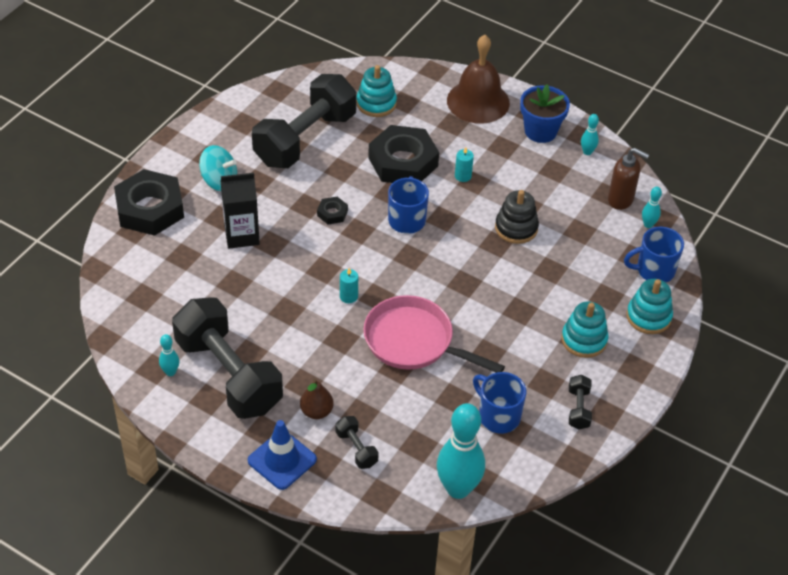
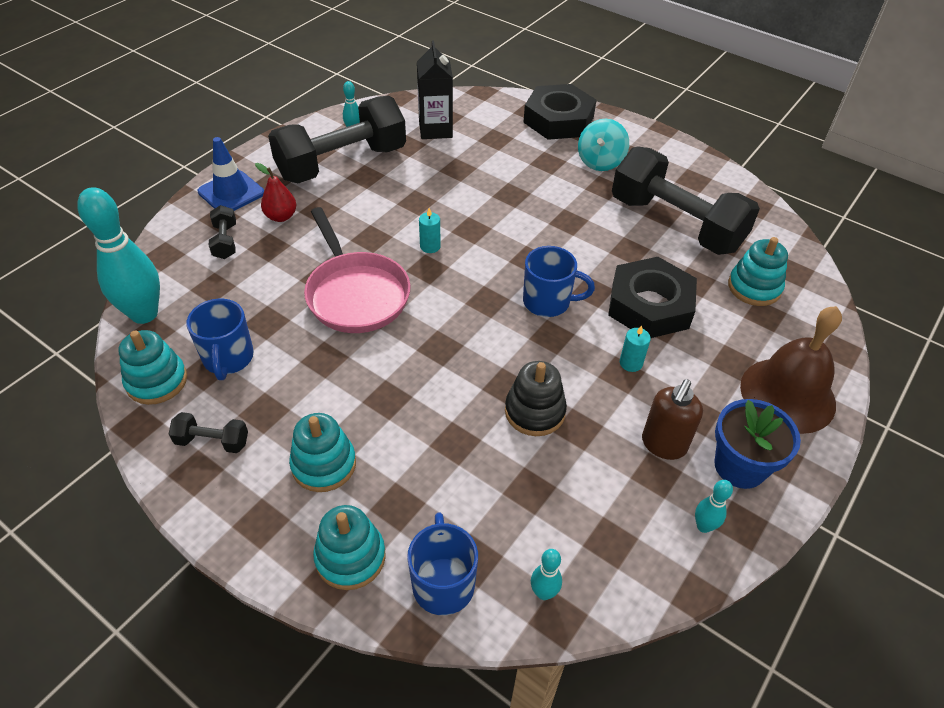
camera: 95 degrees right, 0 degrees up
(241, 235) = (523, 174): black carton -> black carton (435, 129)
(316, 411) = (281, 216): brown pear -> red pear
(332, 213) = (557, 240): black nut -> none
(356, 449) = (225, 241): black dumbbell -> black dumbbell turned 75 degrees counterclockwise
(414, 341) = (356, 294): pink pan -> pink pan turned 120 degrees clockwise
(498, 416) = (228, 358): blue mug -> blue mug turned 120 degrees clockwise
(529, 459) = (157, 381): none -> turquoise stacking toy
(621, 200) = (598, 559): brown soap dispenser -> brown soap dispenser (663, 445)

